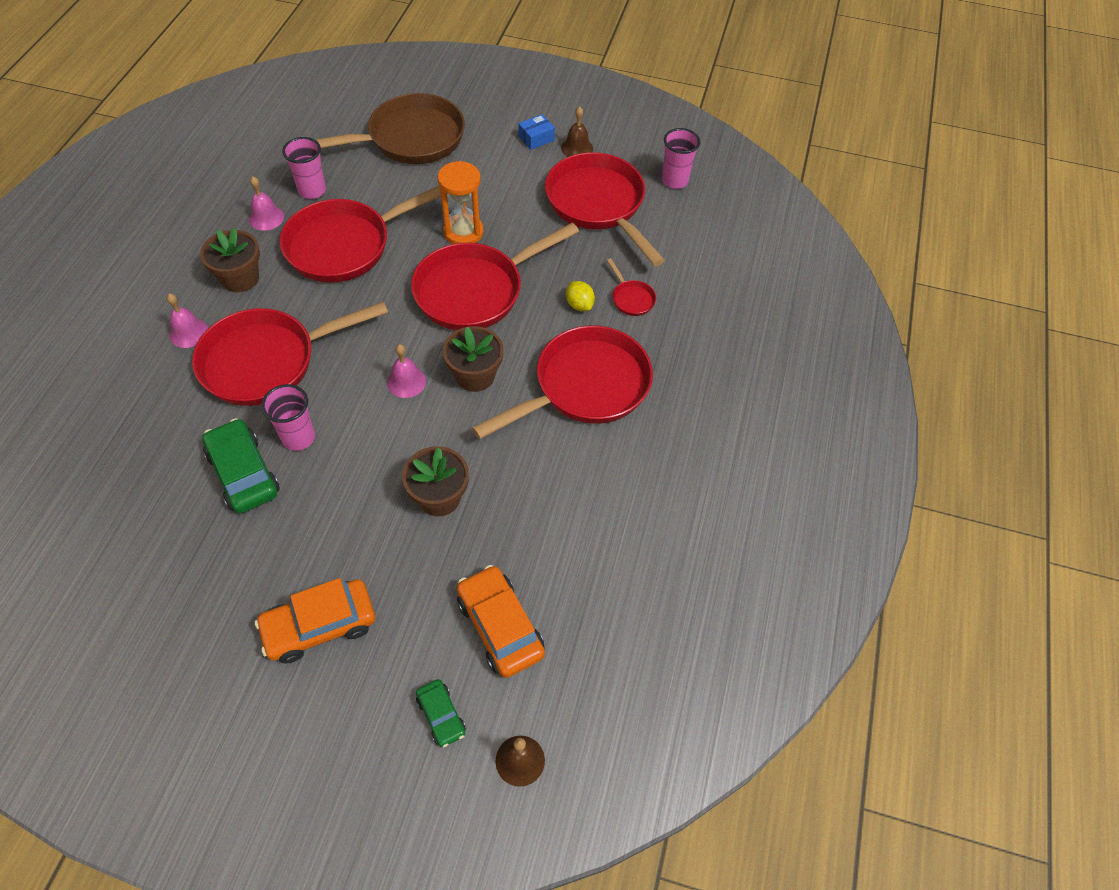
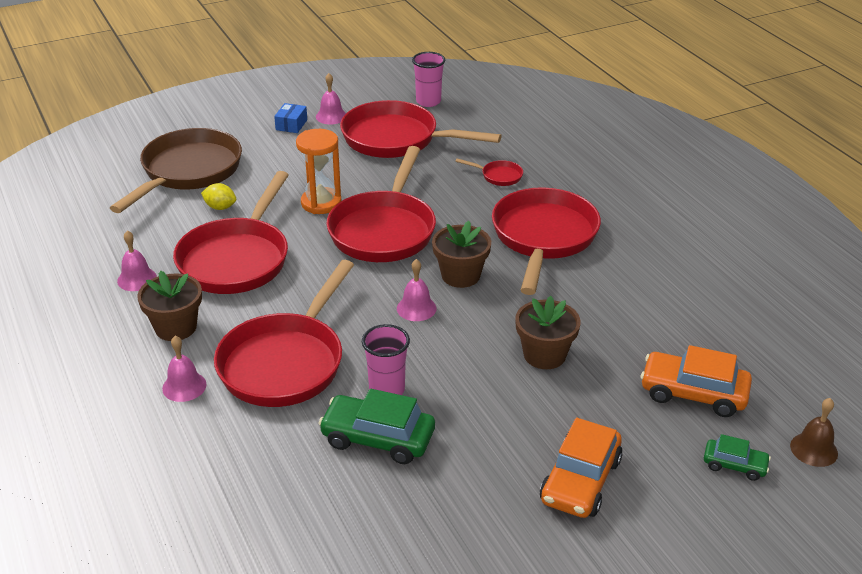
camera: 40 degrees left, 20 degrees down
(312, 190) = (152, 242): pink cup -> none
(577, 148) = (331, 116): brown bell -> pink bell
(579, 305) = (470, 198): yellow lemon -> yellow lemon (220, 207)

